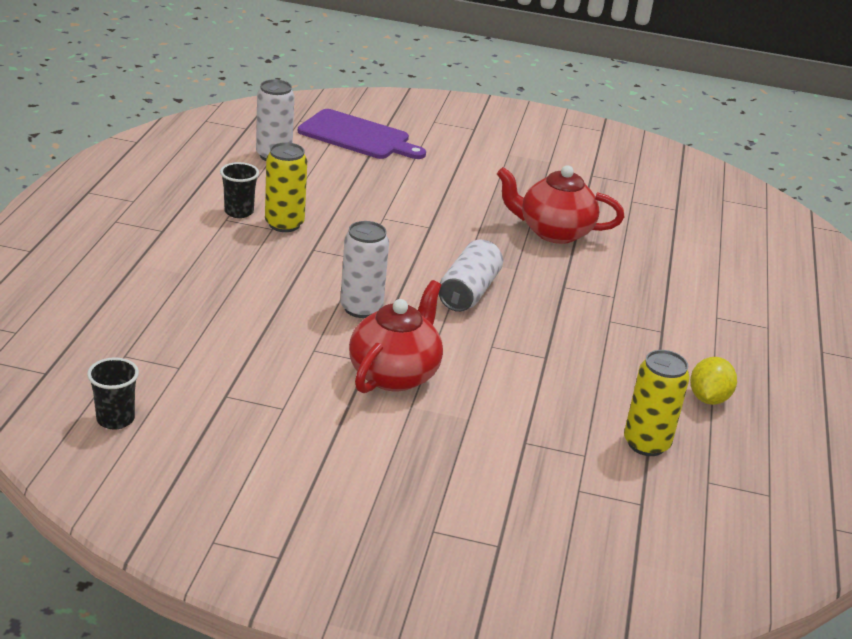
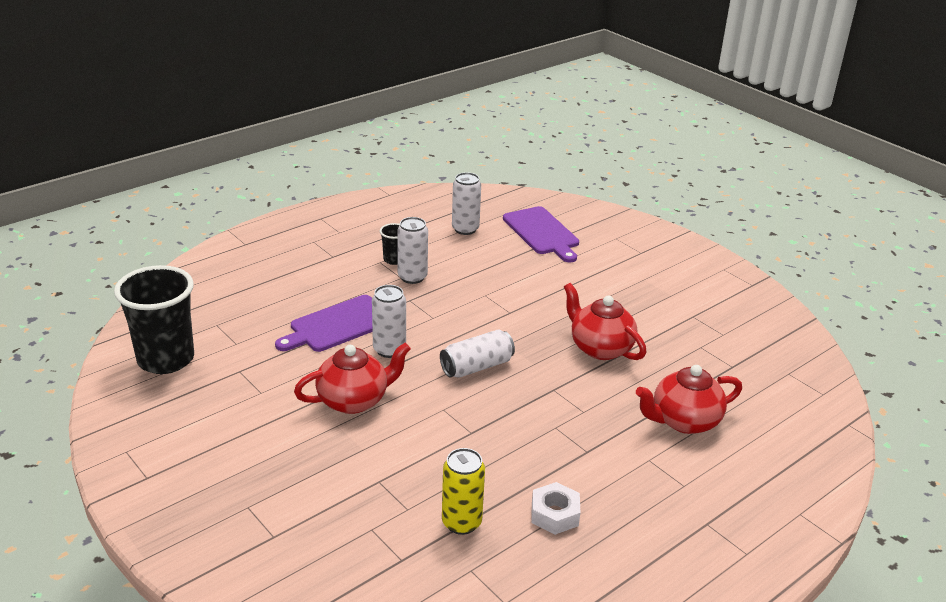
camera: 40 degrees right, 0 degrees up
(115, 419) = (166, 359): black cup -> black cup, size x2.22
(271, 303) = (338, 325): none -> purple cutting board
(284, 224) = (412, 277): yellow can -> white can
(700, 272) = (684, 421): none -> red teapot
(708, 398) = (554, 514): yellow lemon -> white nut

